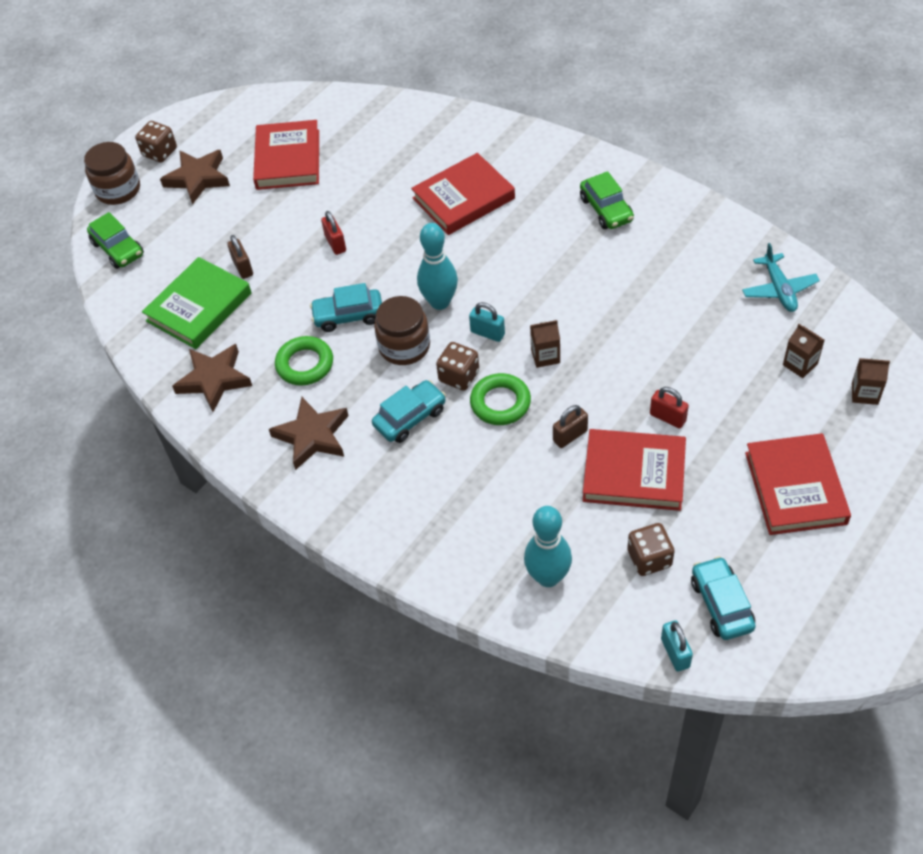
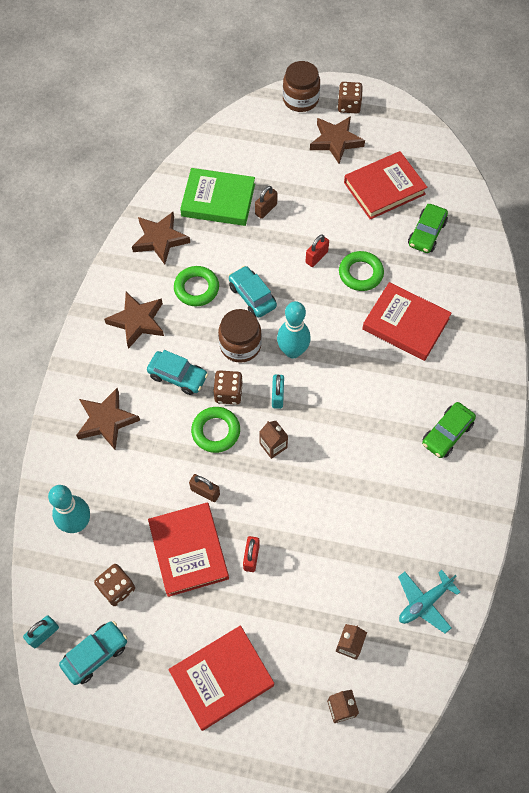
camera: 60 degrees right, 10 degrees up
(118, 249) = (247, 127): green car -> green car (426, 233)
(380, 214) = (360, 273): none -> green ring
(428, 507) = (106, 420): none -> brown star

